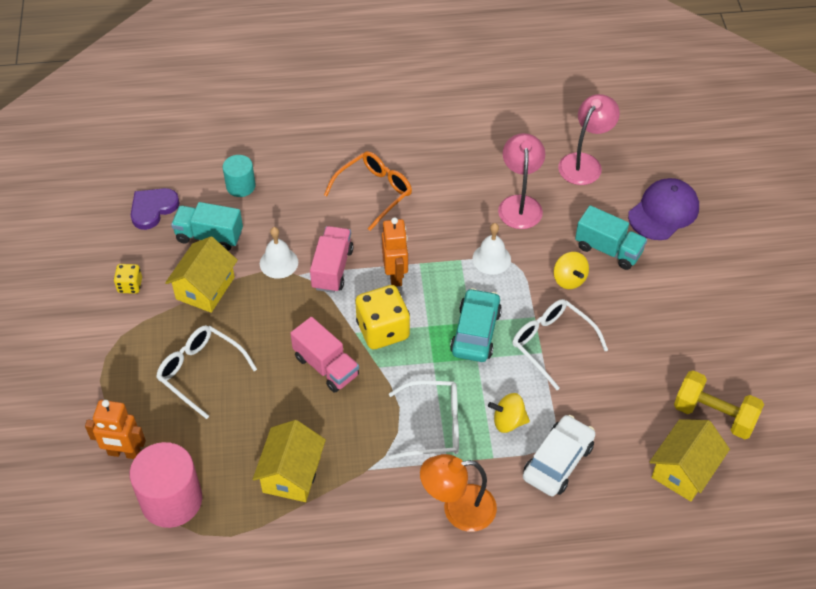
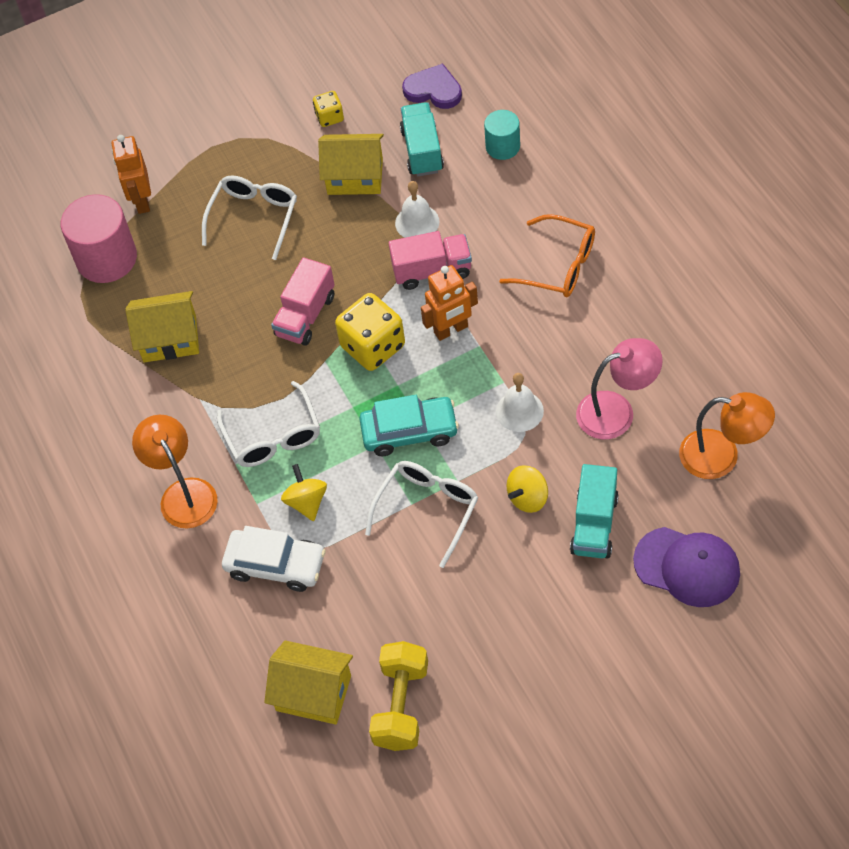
camera: 75 degrees right, 5 degrees up
(584, 163) = (721, 456): pink lamp -> orange lamp

